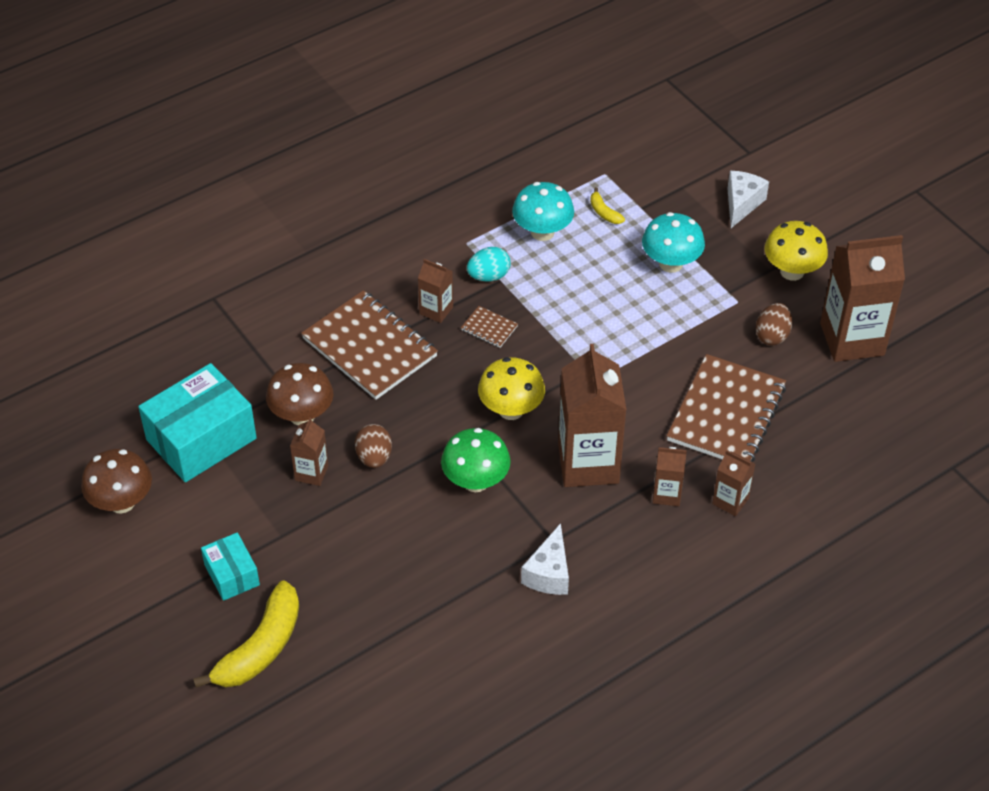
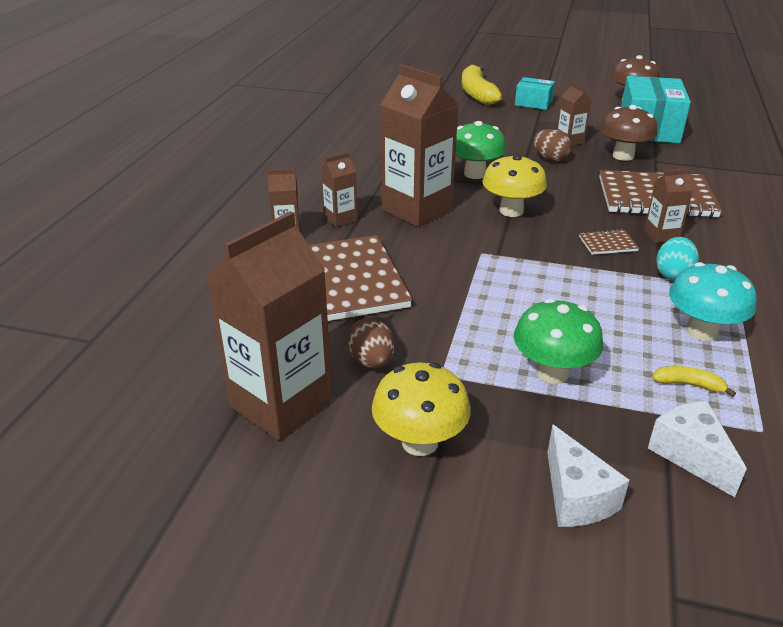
camera: 140 degrees right, 15 degrees down
(549, 573) = (371, 160): white cheese -> white cheese (690, 455)
(671, 263) = (552, 372): turquoise mushroom -> green mushroom

